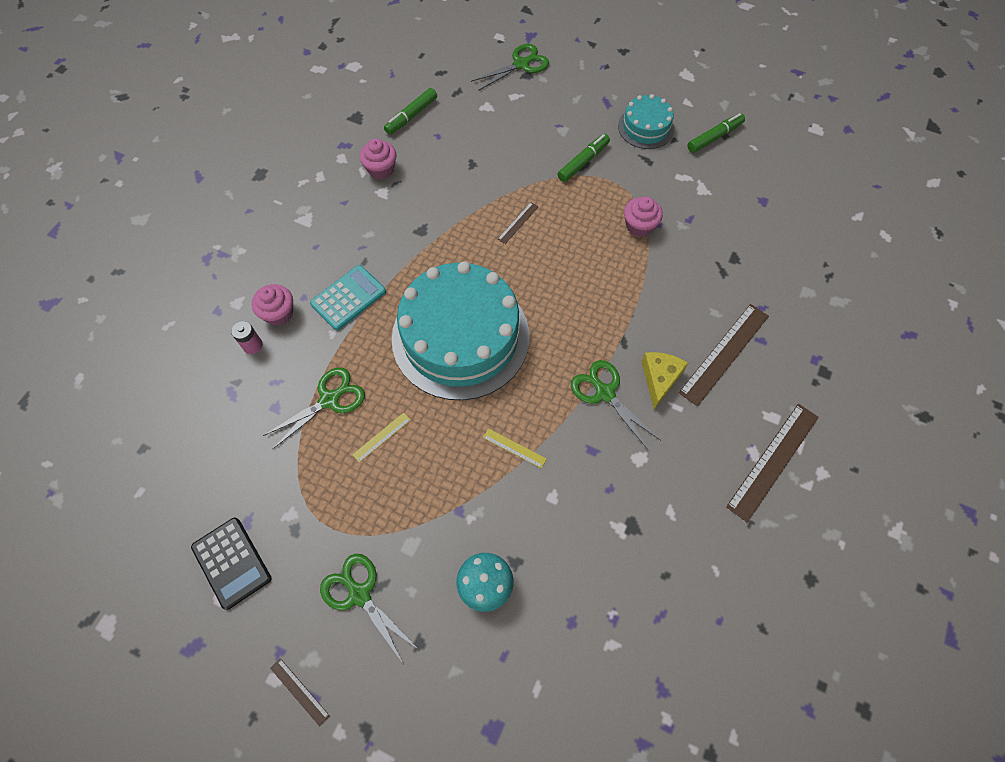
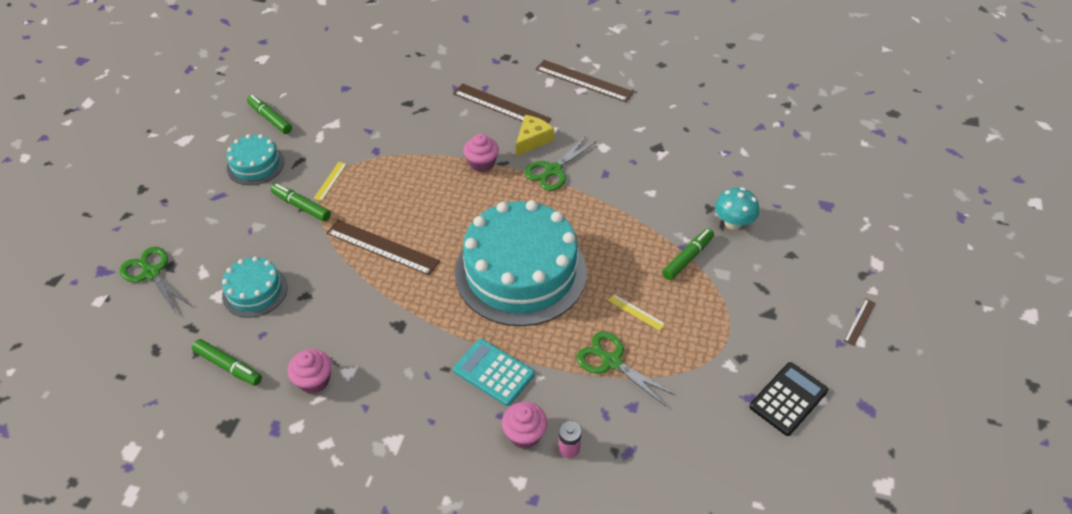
camera: 100 degrees left, 15 degrees down
(359, 594) = (773, 299): green scissors -> none
(442, 512) = (687, 258): none -> green marker
(485, 130) = (255, 291): none -> turquoise cake
(514, 448) = (618, 220): yellow ruler -> yellow ruler (330, 181)
(518, 223) = (382, 247): brown ruler -> brown ruler, size x2.10
(639, 226) = (379, 161): pink cupcake -> pink cupcake (481, 163)
(660, 379) = (532, 140): yellow cheese -> yellow cheese turned 120 degrees clockwise

